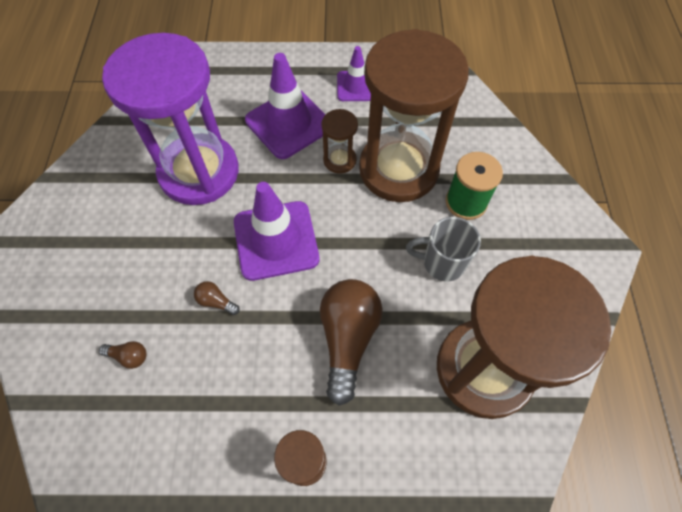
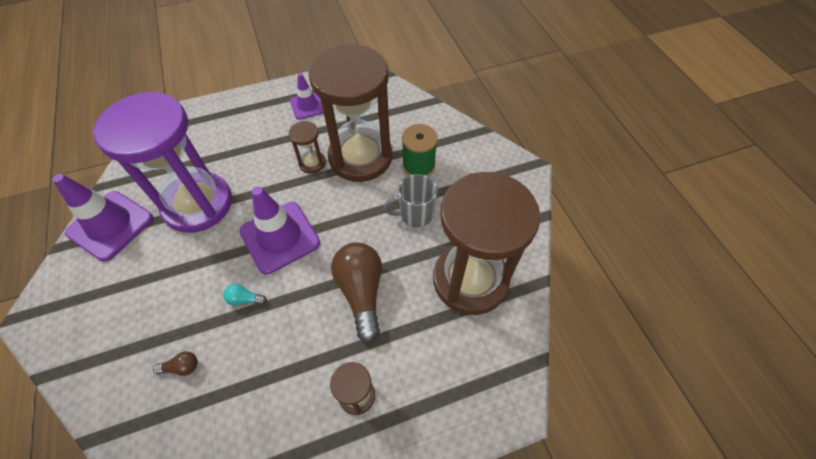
camera: 20 degrees left, 5 degrees down
(216, 301) = (245, 299): brown light bulb -> turquoise light bulb
(288, 123) = (262, 147): purple traffic cone -> purple traffic cone (110, 225)

